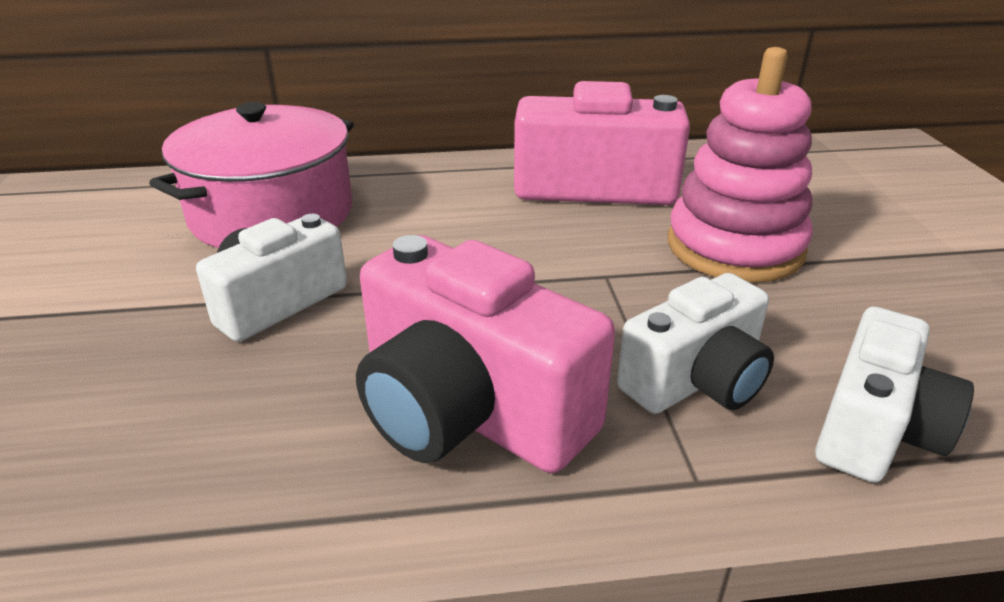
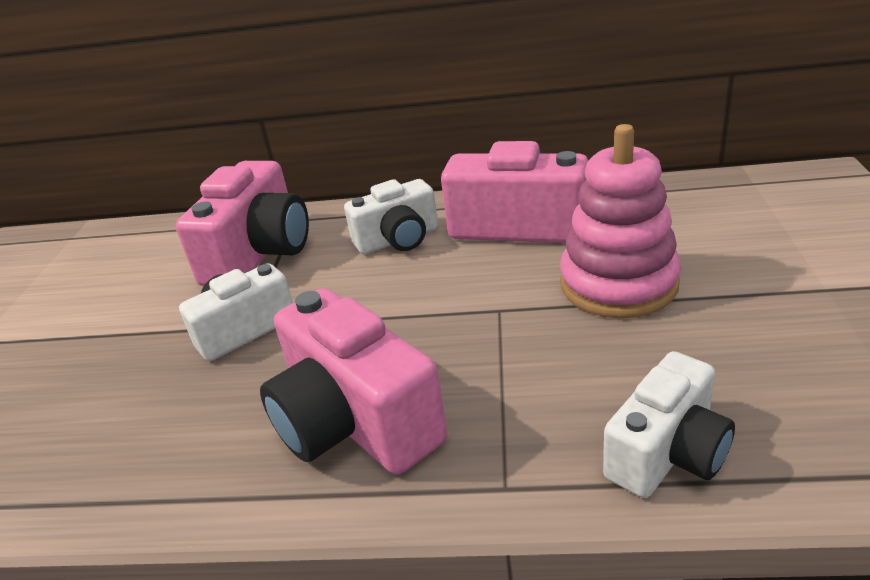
camera: 15 degrees right, 0 degrees up
(272, 213) = (259, 253): pink pot -> pink camera
(696, 380) = (536, 405): white camera -> white camera (398, 239)

